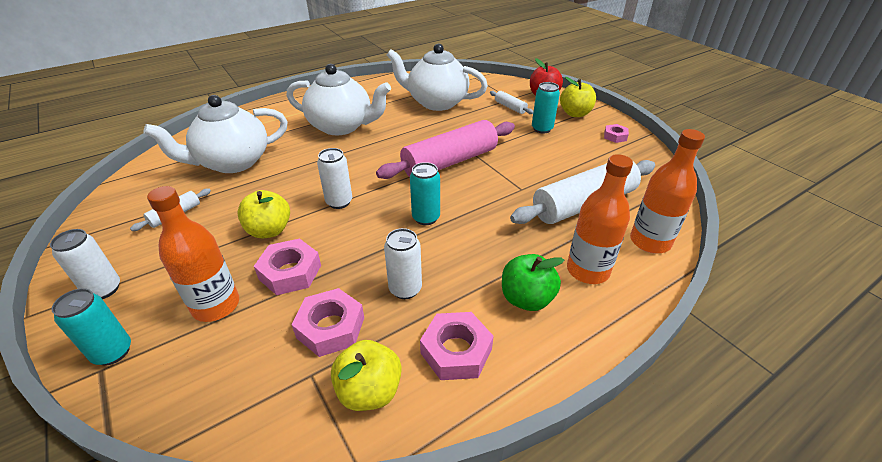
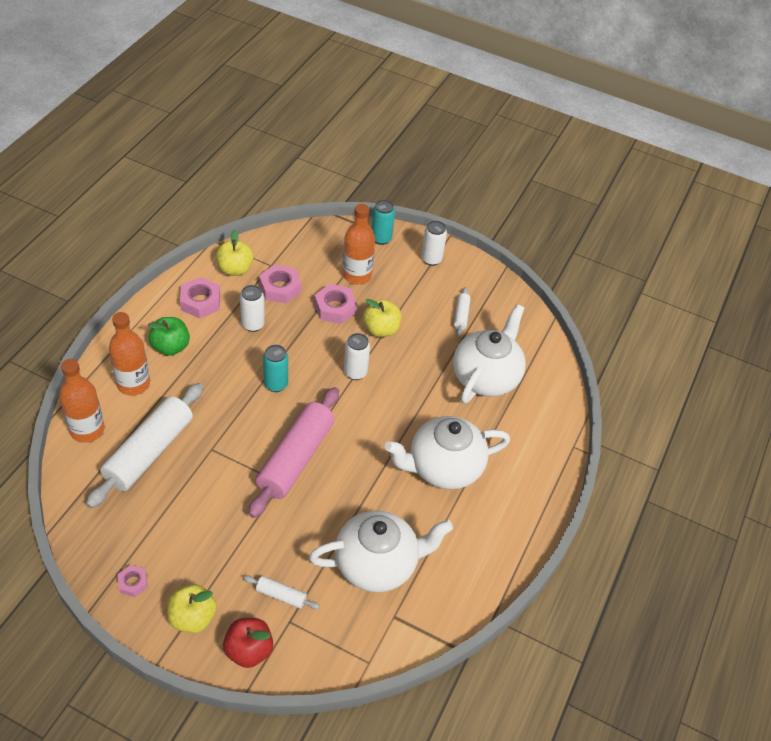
camera: 145 degrees right, 10 degrees up
(542, 129) = (224, 561): turquoise can -> none

